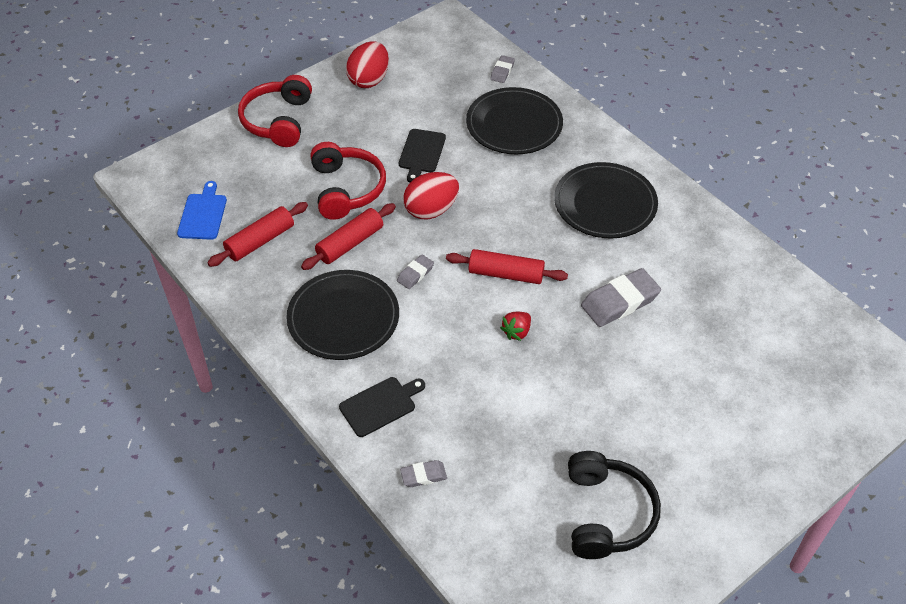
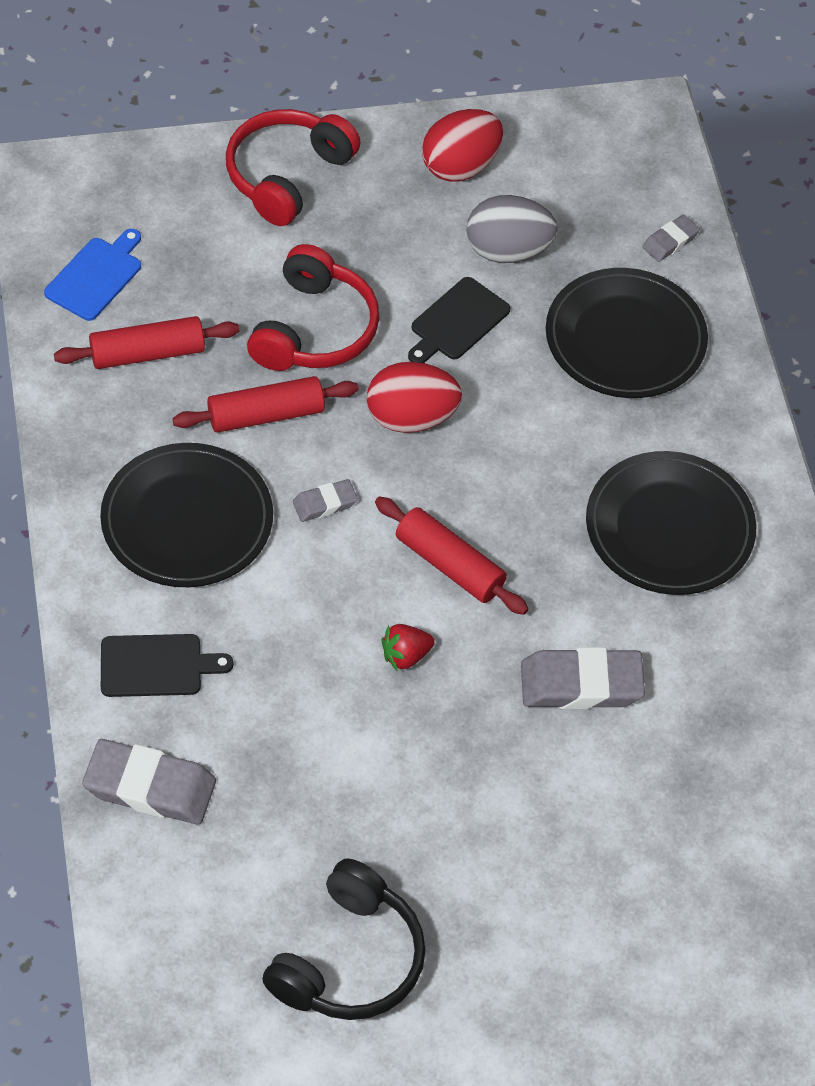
camera: 25 degrees right, 5 degrees up
(423, 109) = (507, 251): none -> grey egg
(423, 476) = (150, 787): grey eraser -> grey eraser, size x1.90

